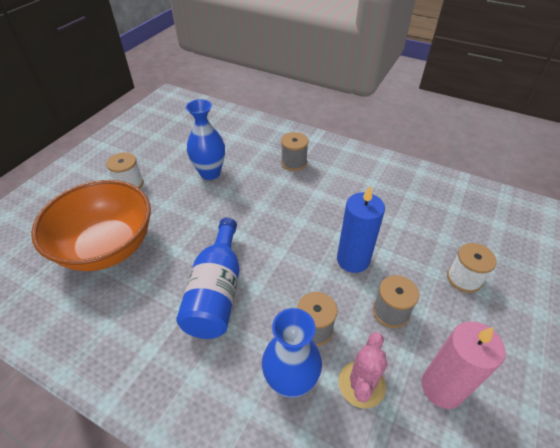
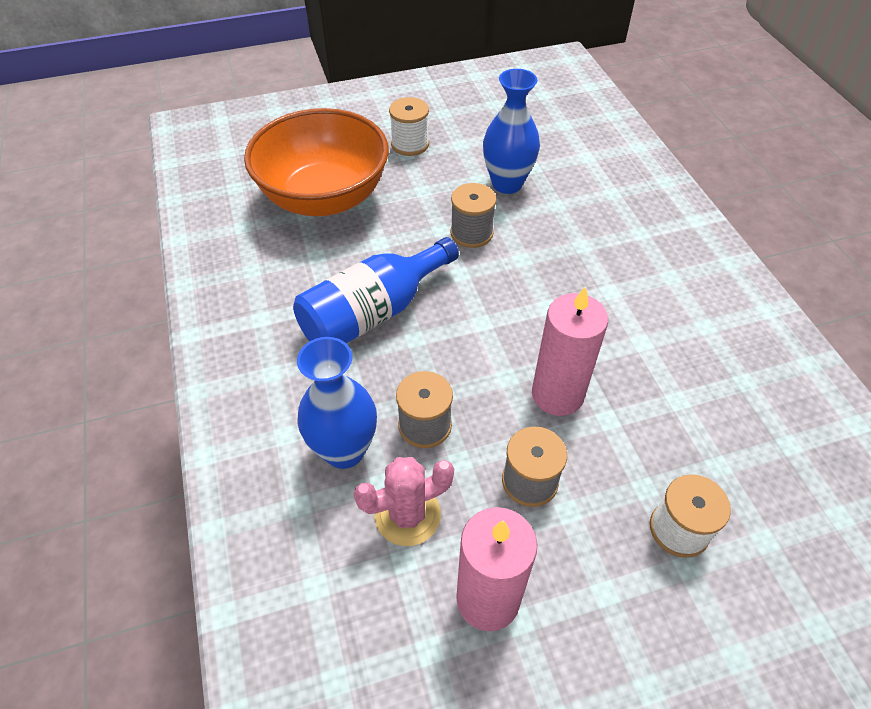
camera: 45 degrees right, 5 degrees up
(294, 163) = (625, 234): grey spool -> grey spool (471, 233)
(353, 260) = (557, 394): blue candle -> pink candle

